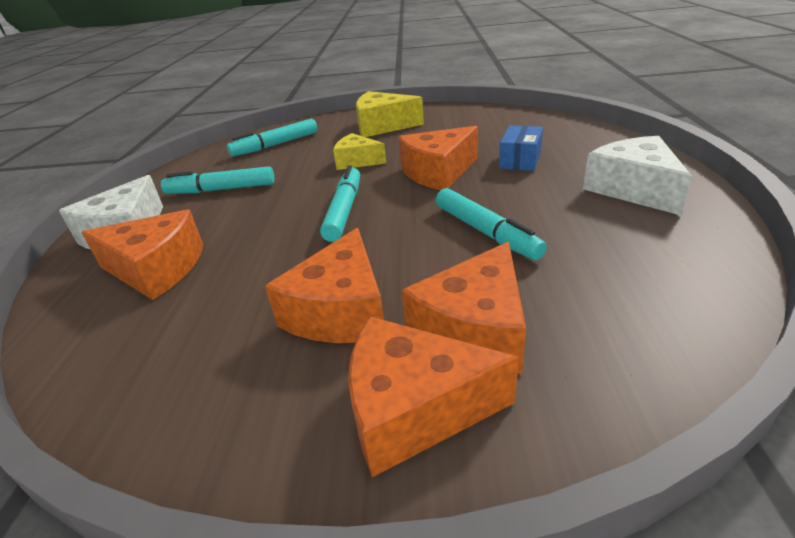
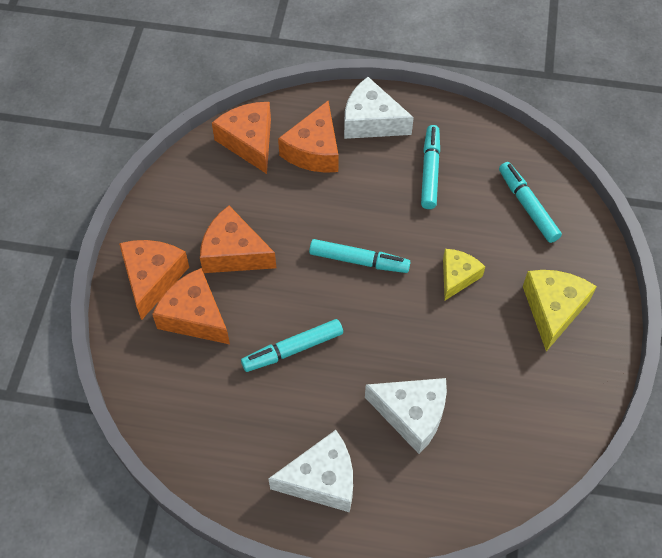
camera: 95 degrees right, 25 degrees up
(438, 172) = (408, 340): orange cheese -> orange cheese (249, 142)
(520, 160) = (412, 415): blue box -> white cheese

